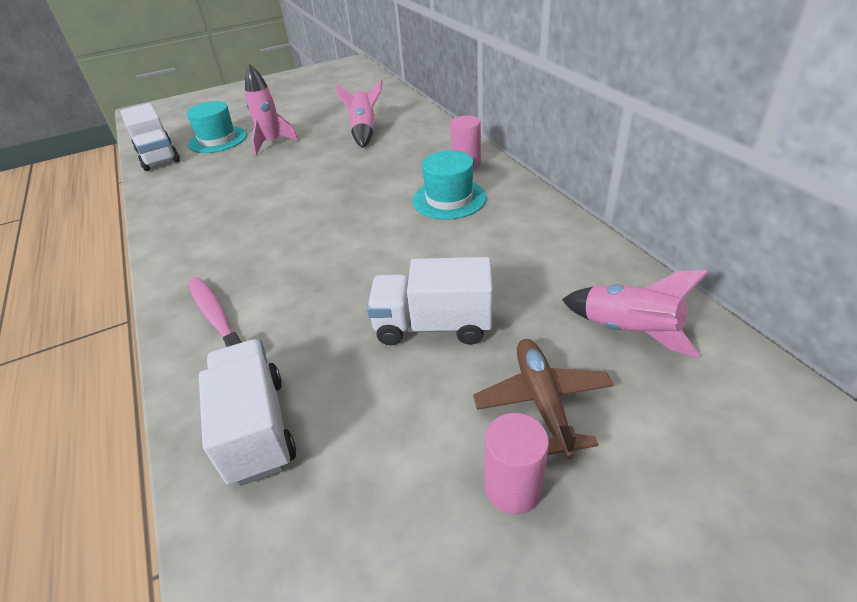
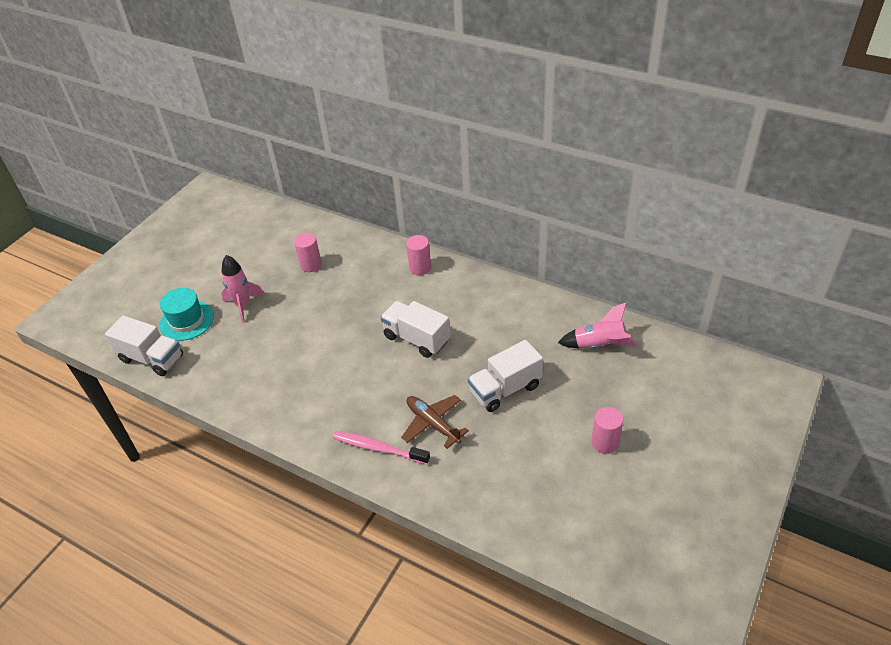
camera: 35 degrees left, 5 degrees up
(256, 428) = (471, 485): white truck -> white truck (416, 339)
(364, 131) = (311, 265): pink rocket -> pink cylinder
(449, 199) = (435, 301): turquoise hat -> none
(542, 401) = (587, 400): brown plane -> brown plane (432, 423)

